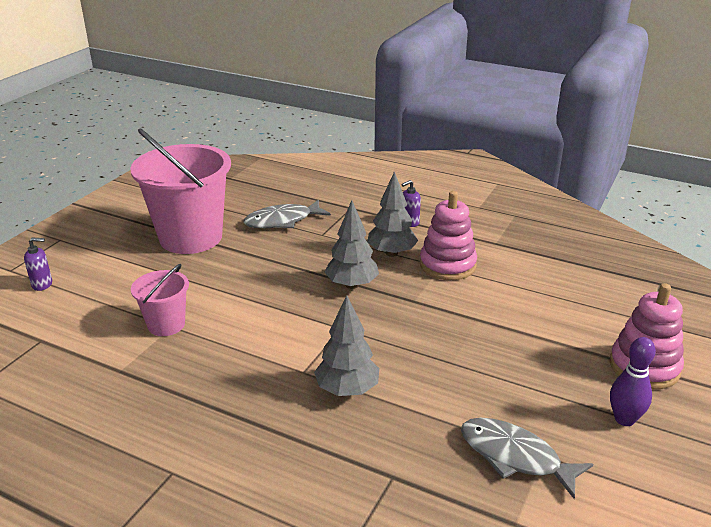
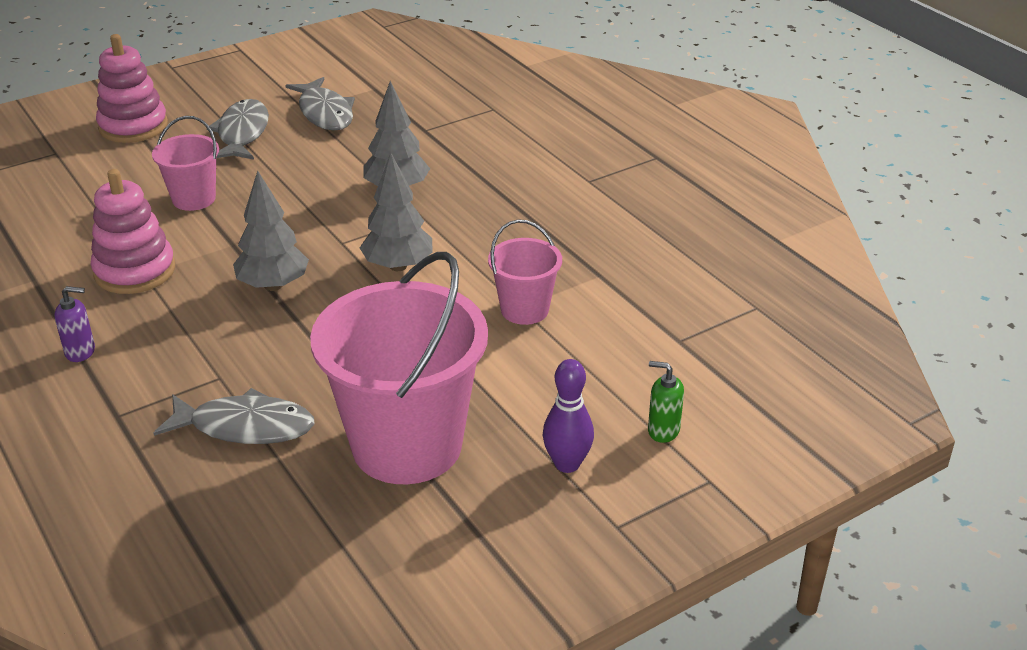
camera: 150 degrees left, 5 degrees up
(42, 284) = (663, 431): purple soap dispenser -> green soap dispenser
(391, 253) = (172, 311): grey tree -> grey tree (398, 266)
(489, 322) = (194, 199): none -> pink bucket
(549, 397) = (242, 133): none -> grey fish
(624, 419) = (213, 106): purple bowling pin -> purple bowling pin (567, 464)

